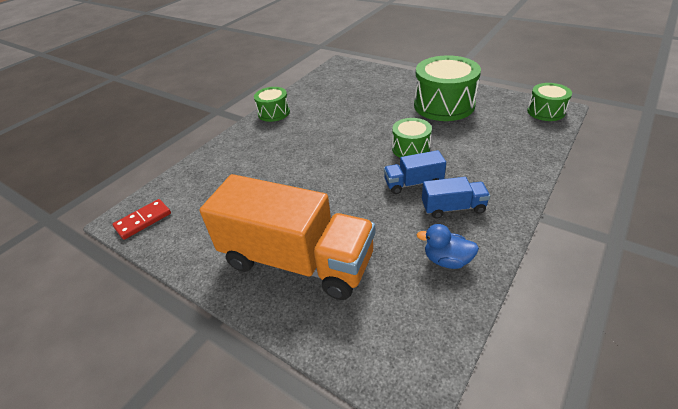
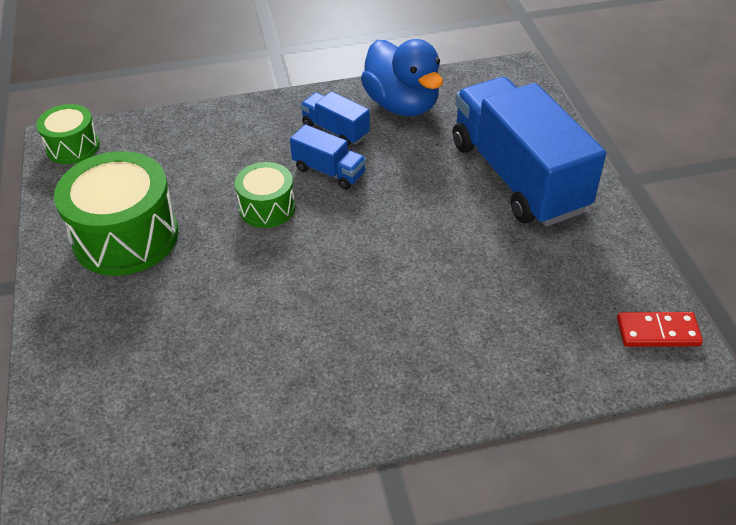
camera: 140 degrees left, 5 degrees up
(274, 113) = (330, 423): green drum -> none
(297, 261) = (517, 176): orange truck -> blue truck
(447, 260) = (402, 105): blue duck -> blue duck, size x1.89

